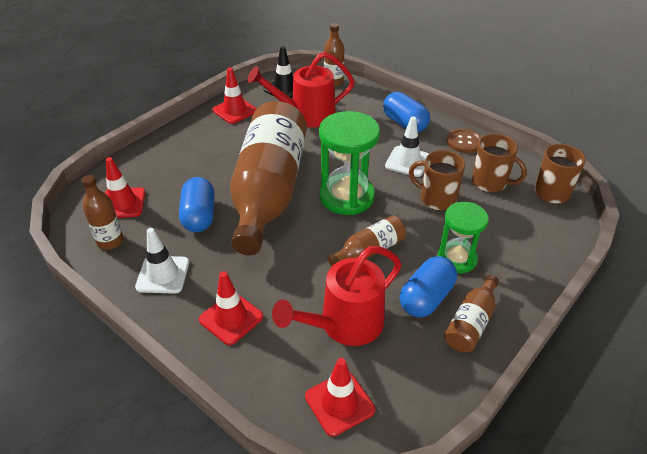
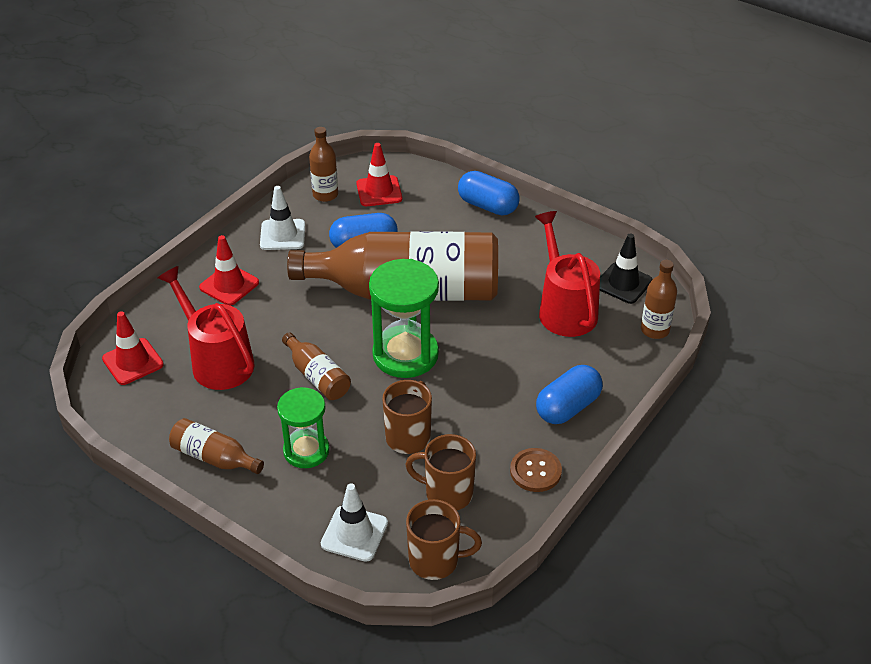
camera: 85 degrees right, 0 degrees up
(234, 110) = (560, 245): red traffic cone -> none
(407, 161) = (480, 409): white traffic cone -> white traffic cone (354, 533)
(426, 298) = (249, 422): blue capsule -> blue capsule (488, 206)
(490, 183) = (447, 493): brown mug -> brown mug turned 75 degrees clockwise

